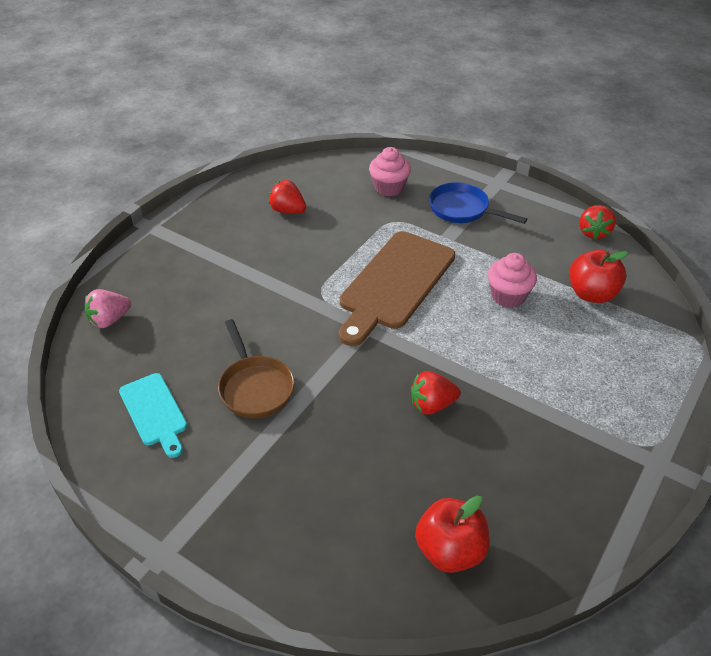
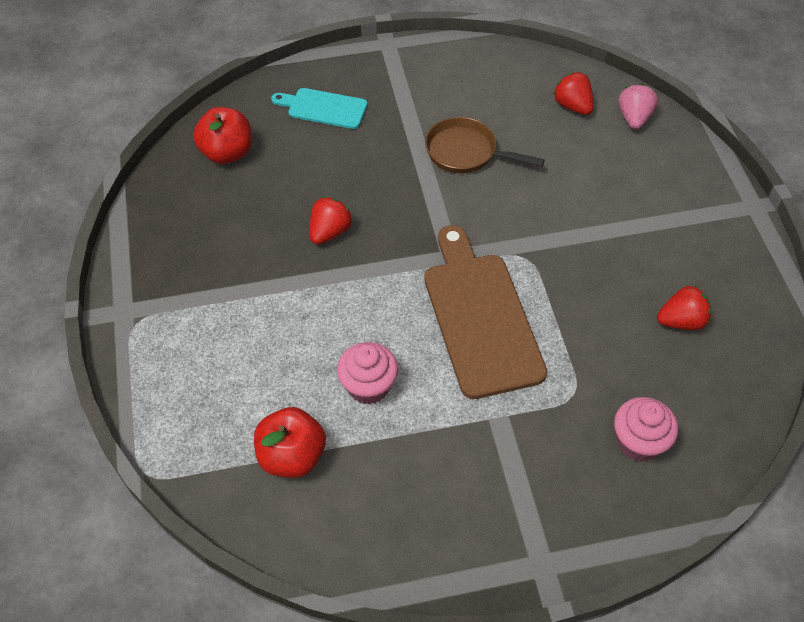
camera: 135 degrees right, 10 degrees up
(155, 412) = (503, 93): turquoise cutting board -> turquoise cutting board (323, 108)
(462, 209) = (529, 476): blue pan -> none
(593, 232) = (359, 564): red strawberry -> red strawberry (572, 106)

